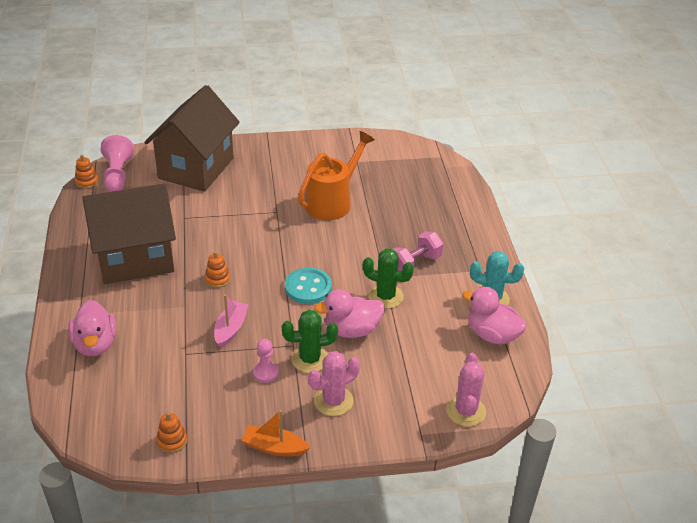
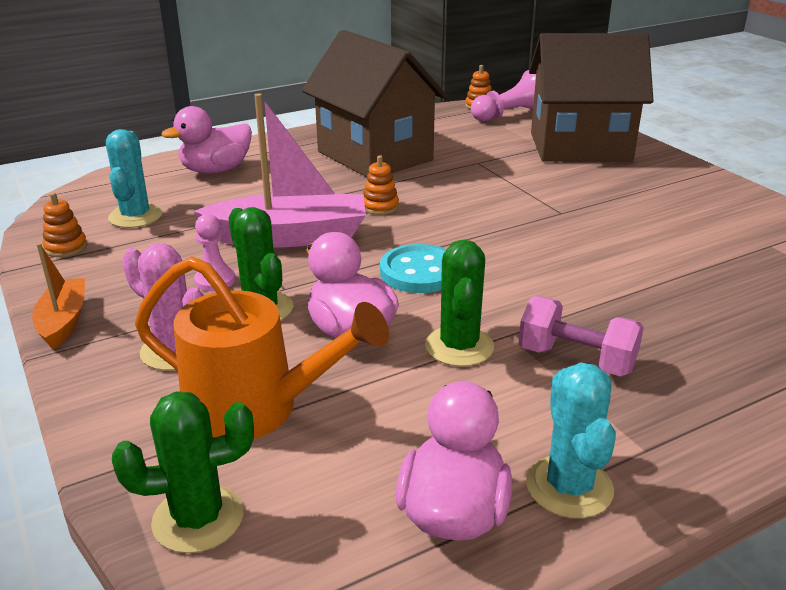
camera: 70 degrees right, 10 degrees down
(146, 399) = (135, 216): none -> turquoise cactus
(230, 329) = (289, 236): pink boat -> pink boat, size x1.84
(332, 201) = (641, 247): orange watering can -> orange watering can (256, 409)
(466, 411) = (198, 518): pink cactus -> green cactus

